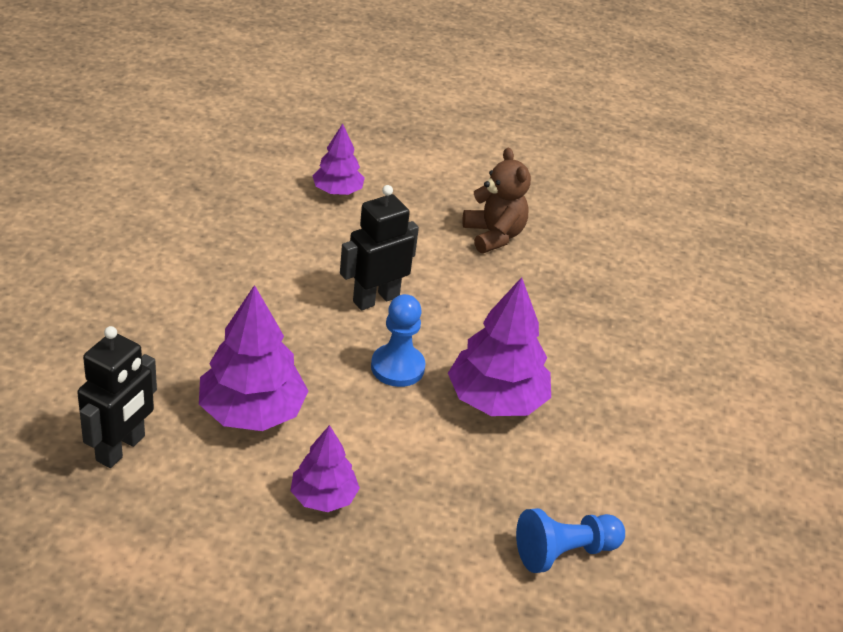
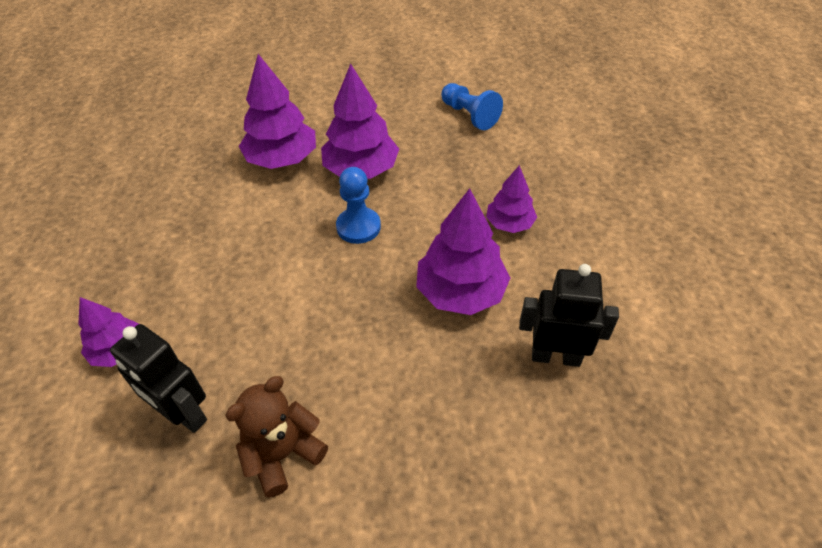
camera: 105 degrees left, 10 degrees up
(375, 299) = (282, 265): black robot -> black robot (183, 414)
(494, 235) = (157, 218): brown teddy bear -> brown teddy bear (283, 454)
(549, 340) = (282, 159): none -> purple tree

